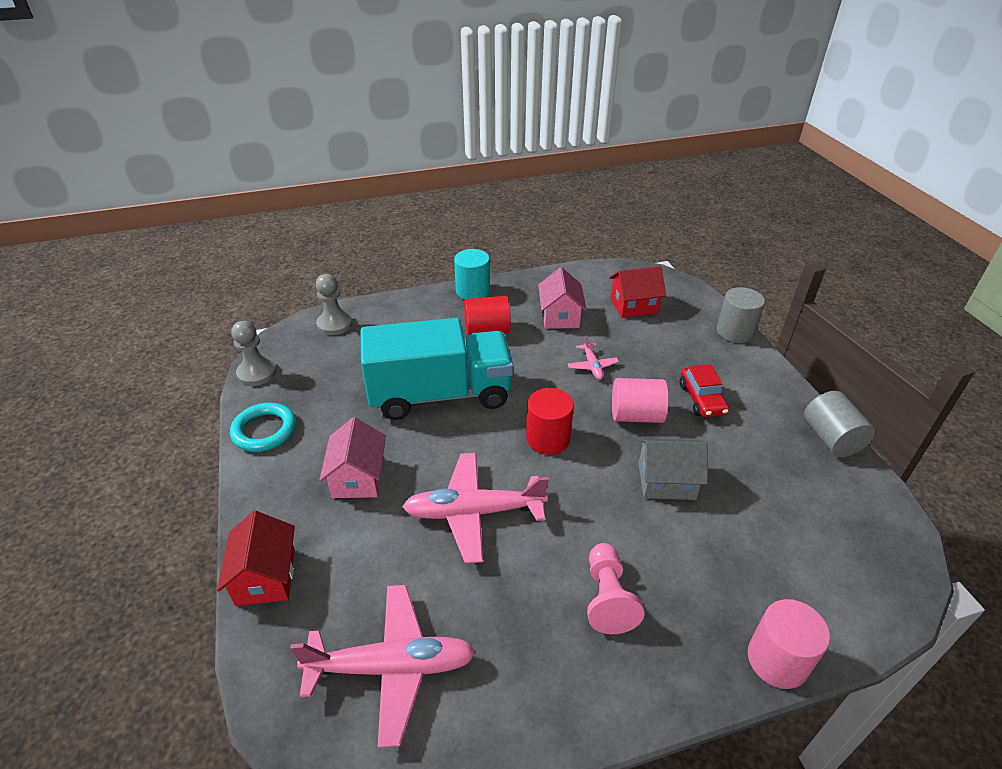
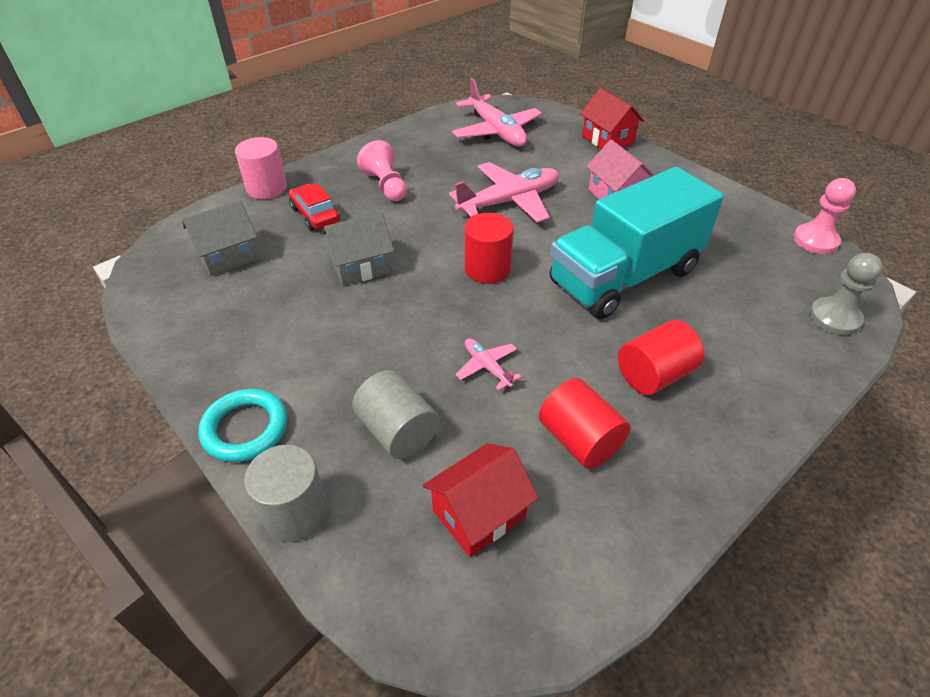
camera: 155 degrees right, 5 degrees up
(257, 373) = (815, 240): grey pawn -> pink pawn
(264, 430) = (730, 202): turquoise ring -> turquoise ring (245, 428)
(392, 667) = (496, 131): pink plane -> pink plane turned 90 degrees counterclockwise
(473, 291) = (745, 445): turquoise cylinder -> none
(560, 316) = (579, 440): pink house -> red cylinder
(636, 415) = (409, 319): pink cylinder -> none
(702, 399) = (337, 365): red car -> red car (315, 215)
(812, 544) = (228, 256): none -> grey house
(830, 439) = (181, 362): grey cylinder -> grey cylinder (398, 431)

